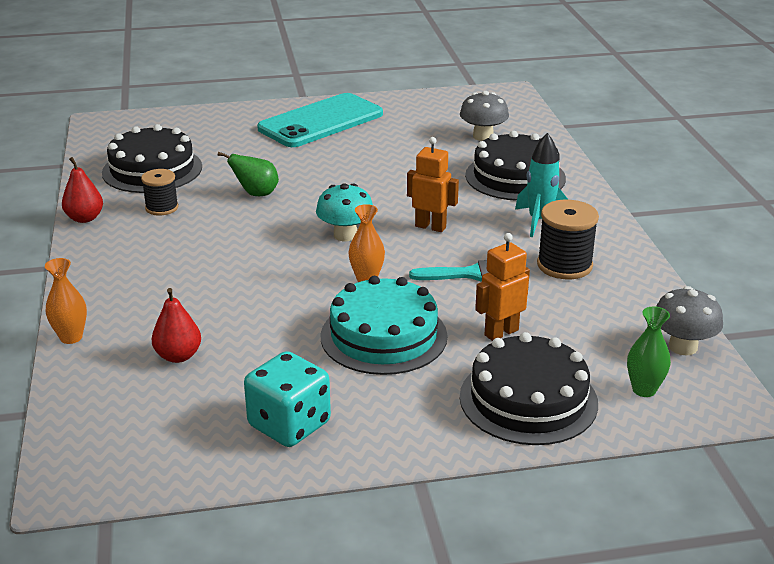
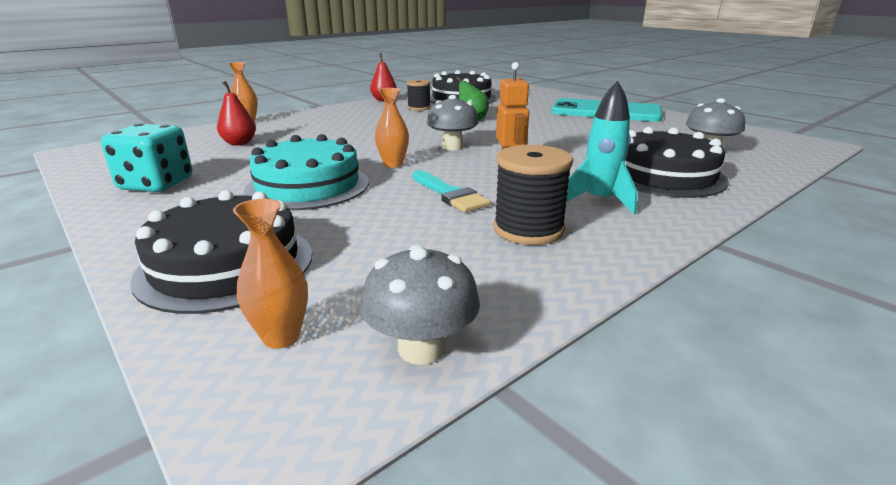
camera: 60 degrees right, 5 degrees down
(345, 235) = (452, 147): turquoise mushroom -> grey mushroom
(501, 332) = (353, 226): orange robot -> none
(644, 390) = (281, 337): green vase -> orange vase

